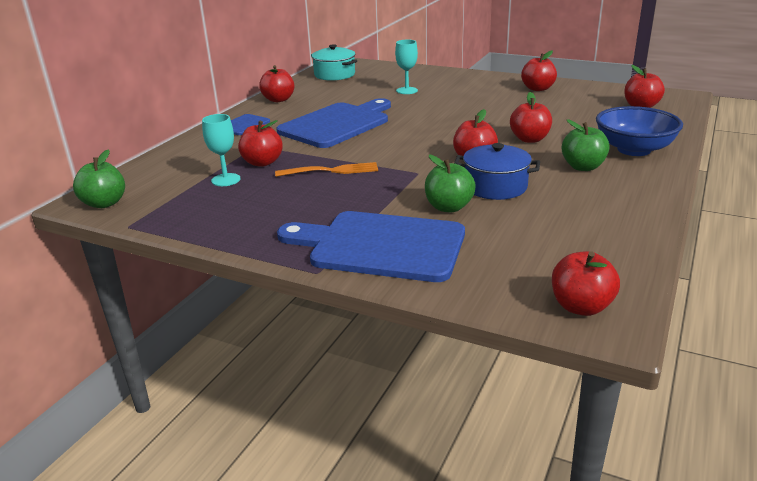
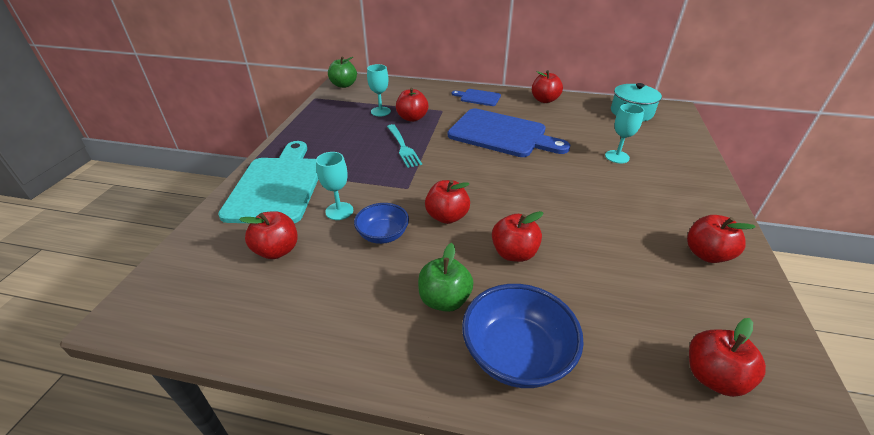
camera: 75 degrees right, 10 degrees up
(331, 171) = (402, 147): orange fork -> turquoise fork
(380, 246) = (277, 186): blue cutting board -> turquoise cutting board
(448, 207) = (339, 211): green apple -> turquoise goblet
(495, 187) = (383, 235): blue pot -> blue bowl
(581, 307) = (159, 295): red apple -> red apple (277, 250)

